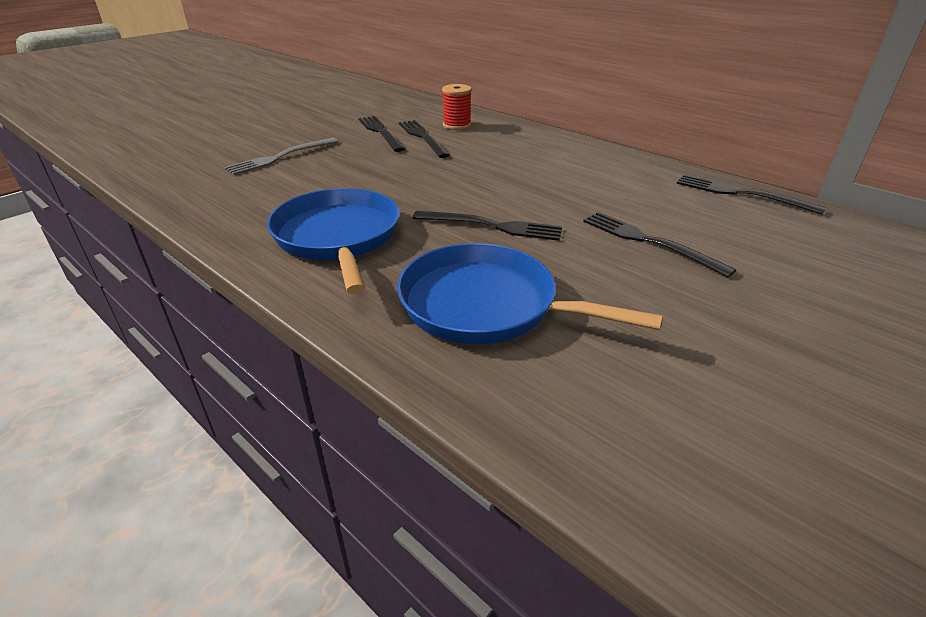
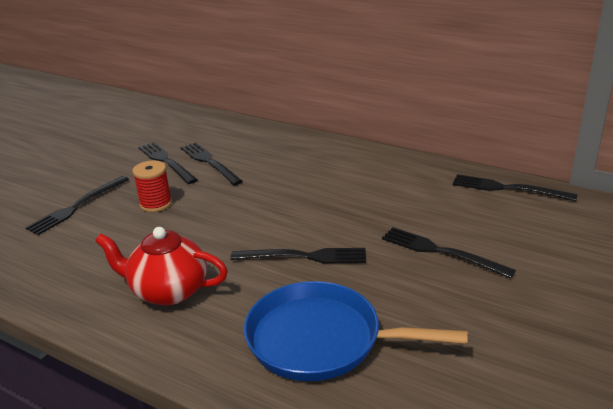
camera: 10 degrees left, 5 degrees down
(280, 157) = (77, 206): grey fork -> black fork
(338, 237) = (168, 291): blue pan -> red teapot
(457, 125) = (238, 143): red spool -> red spool (156, 204)

